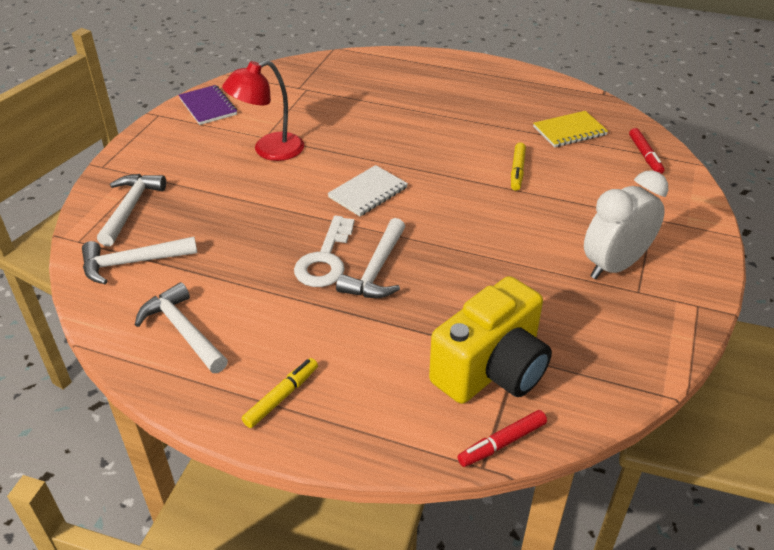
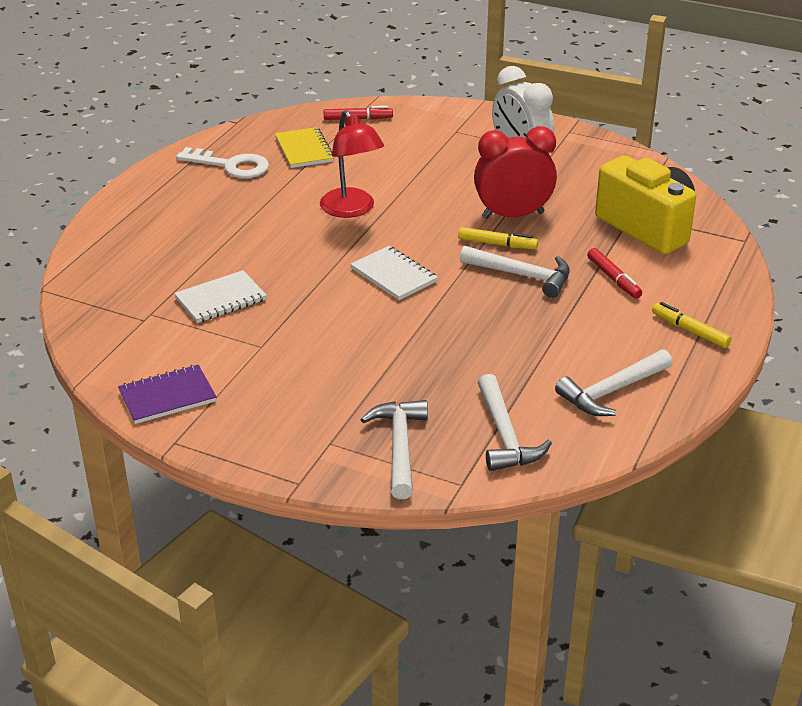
camera: 85 degrees left, 5 degrees down
(130, 208) = (399, 447): white hammer -> white hammer turned 75 degrees clockwise
(269, 150) = (293, 342): red lamp -> red lamp (352, 210)
(325, 259) = (504, 305): white key -> white key (231, 166)
(326, 114) = (221, 299): none -> white notebook
(489, 262) = (513, 215): none -> red clock
(502, 443) = (721, 230): red marker -> red marker (613, 279)
(517, 171) = (370, 186): yellow marker -> yellow marker (497, 244)

